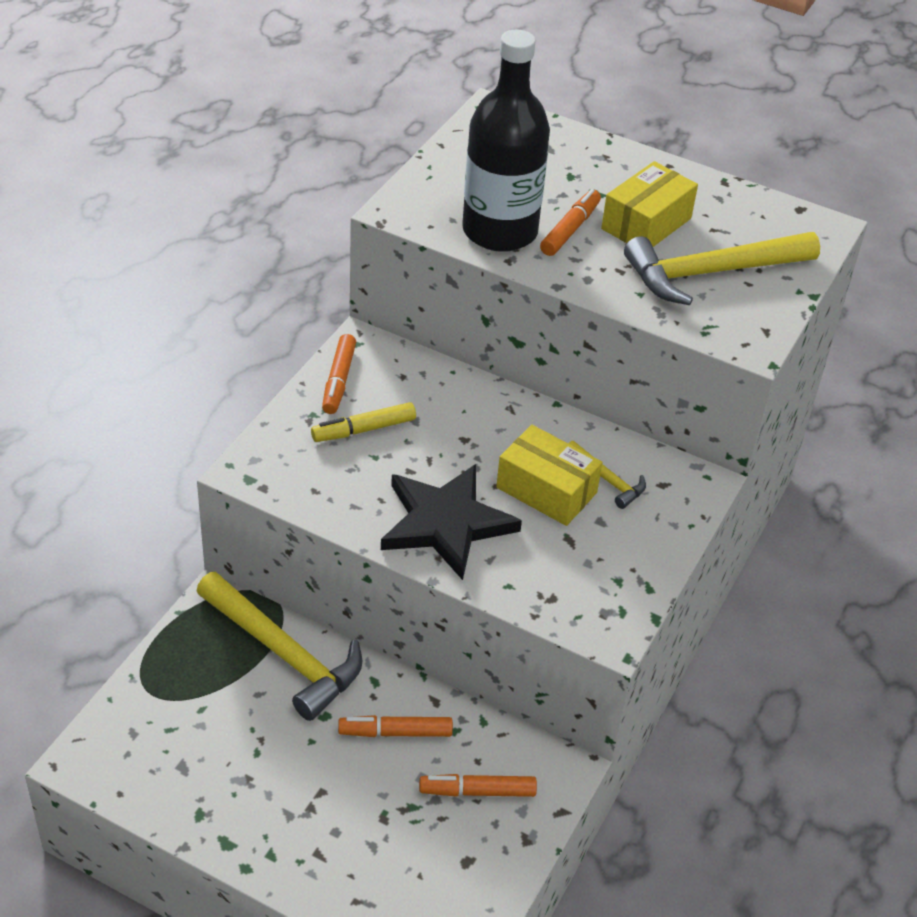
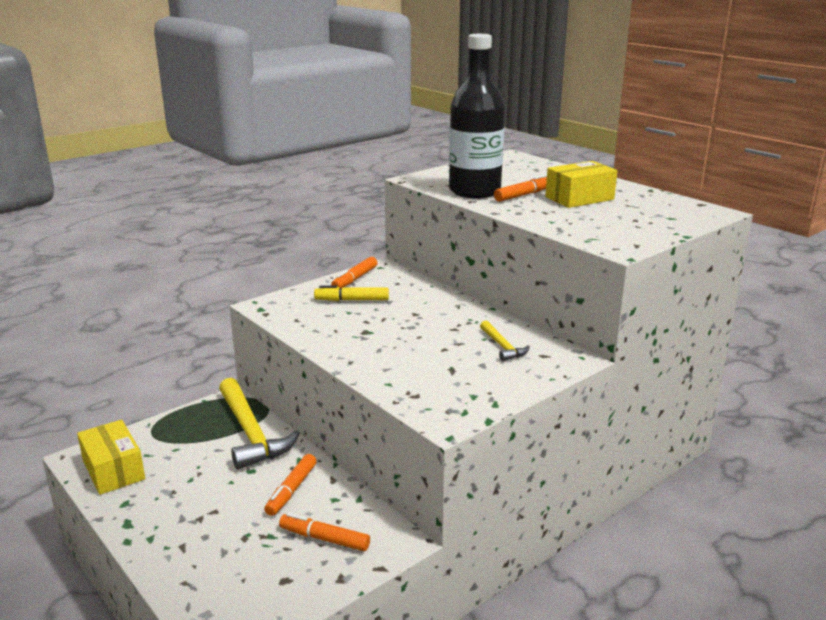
camera: 25 degrees right, 20 degrees down
(395, 732) = (291, 490): orange marker -> orange marker turned 90 degrees counterclockwise
(445, 523) = (369, 347): black star -> none
(546, 490) = (454, 344): yellow box -> yellow box (113, 470)
(712, 273) = (612, 219): yellow hammer -> none

